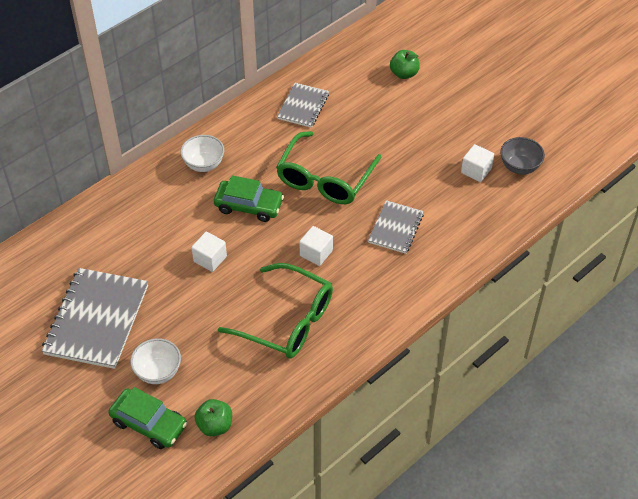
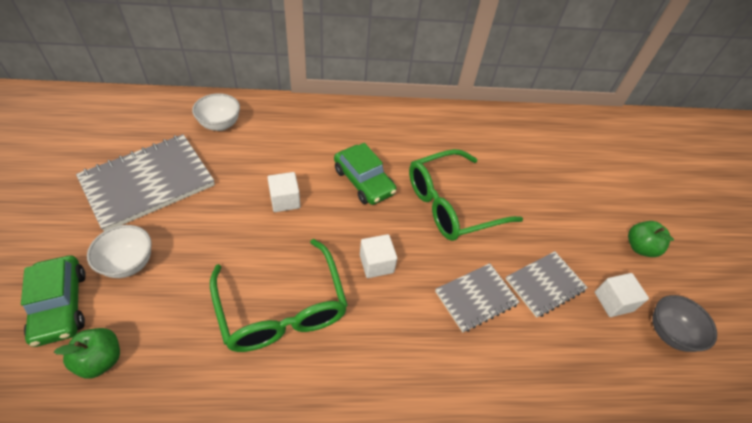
camera: 35 degrees right, 0 degrees up
(204, 164) = (364, 127): white bowl -> white bowl (220, 124)
(303, 106) = (489, 137): grey notebook -> grey notebook (545, 284)
(404, 74) = (606, 167): green apple -> green apple (640, 247)

